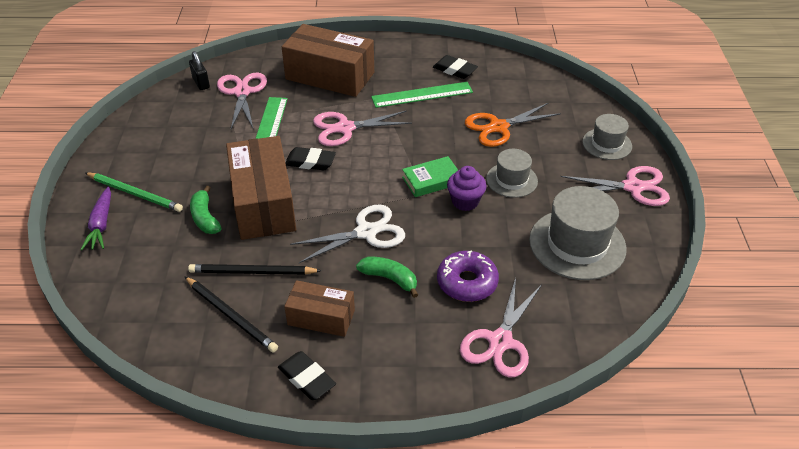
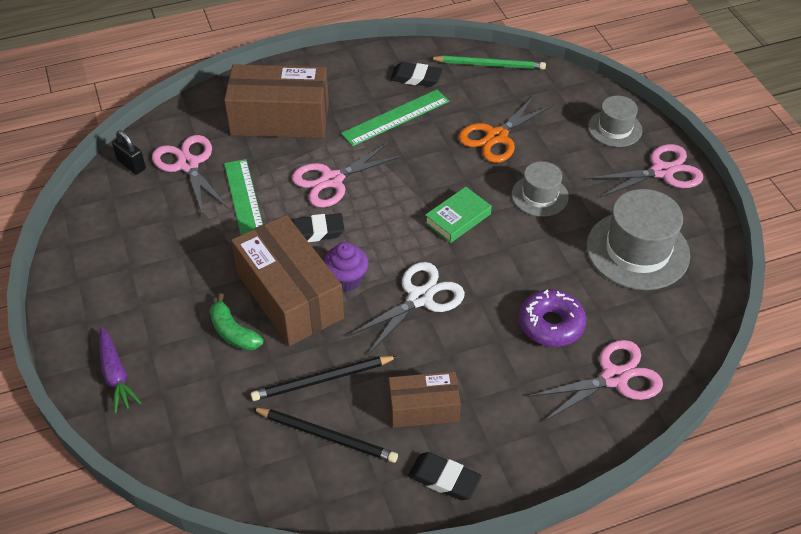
camera: 20 degrees left, 5 degrees up
(135, 193) = (133, 326): green pencil -> green pencil (489, 65)
(390, 279) = (471, 343): green banana -> none
(465, 202) = (505, 234): purple cupcake -> purple cupcake (346, 279)
(500, 341) = (614, 378): pink scissors -> pink scissors turned 120 degrees counterclockwise

